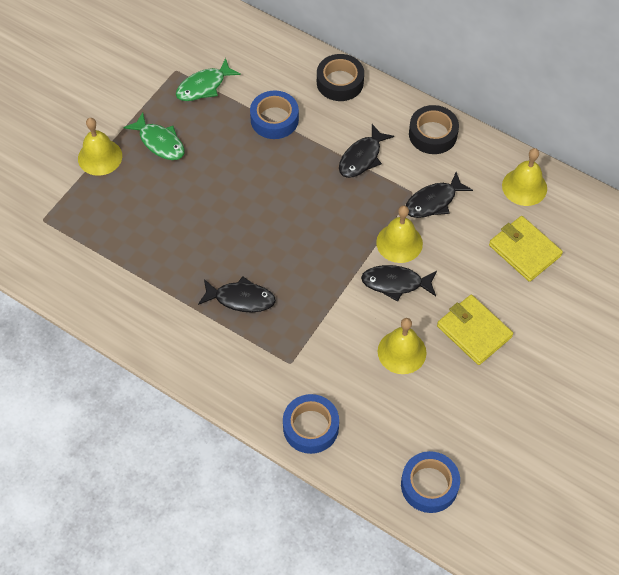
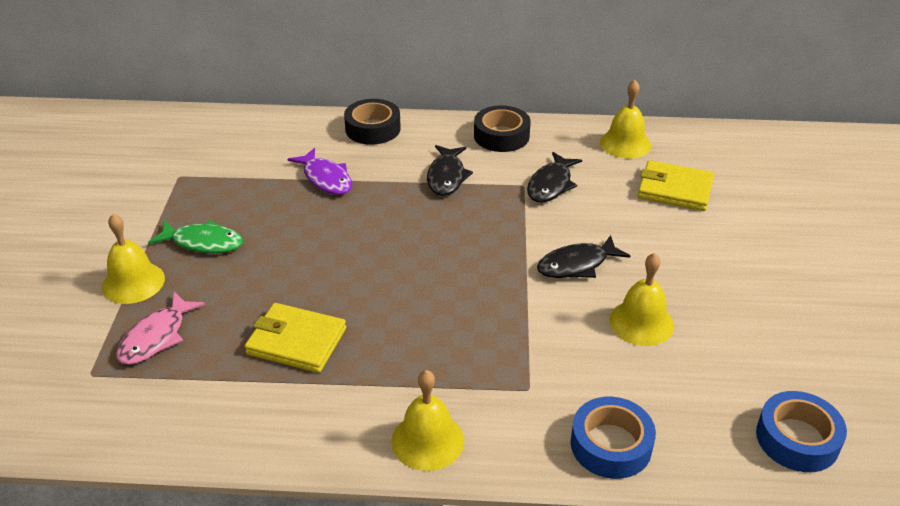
camera: 30 degrees left, 20 degrees down
(92, 209) = (156, 337): none -> pink fish
(204, 86) = (223, 178): green fish -> none
(241, 299) = (416, 350): black fish -> none
(274, 119) = (326, 179): blue tape -> purple fish
(399, 243) = (548, 230): yellow bell -> yellow bell (427, 440)
(474, 331) = (695, 273): yellow wallet -> yellow wallet (296, 341)

